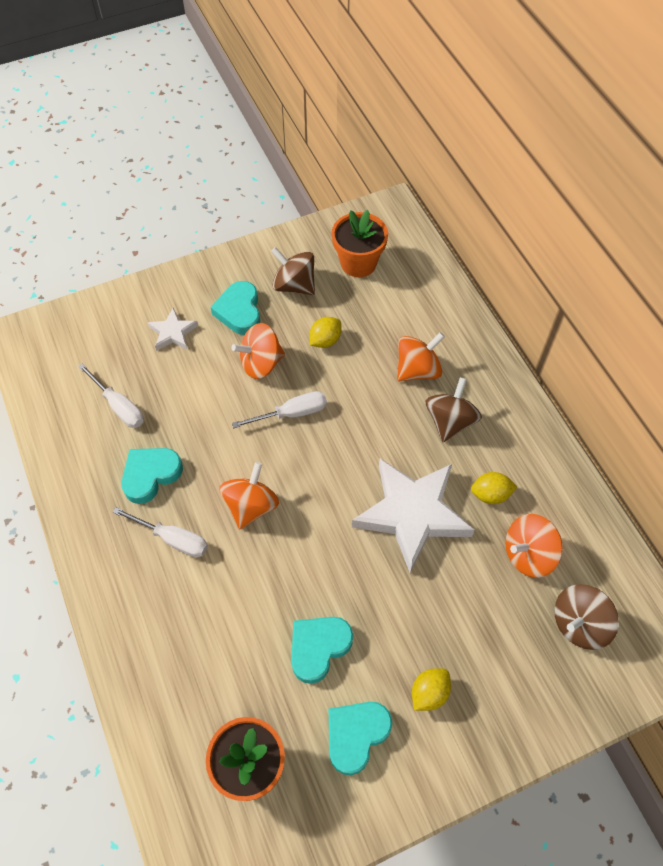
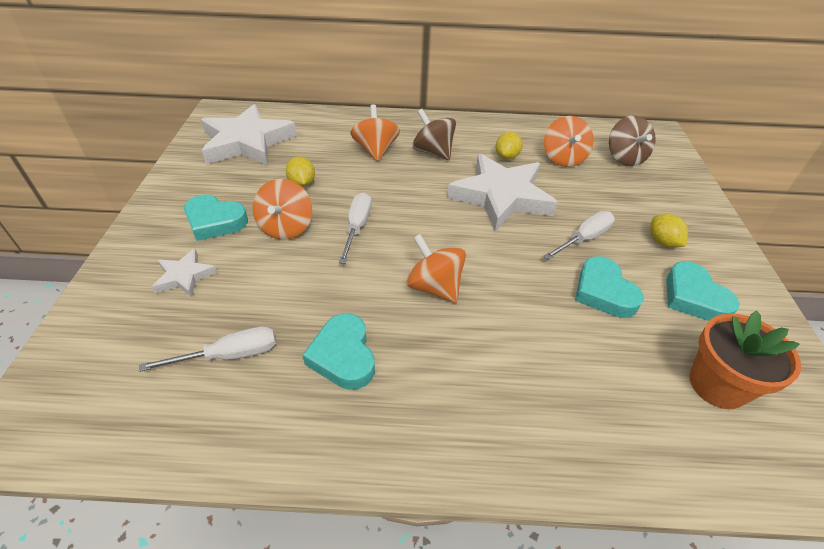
camera: 65 degrees left, 15 degrees down
(173, 539) = (435, 363): white screwdriver -> white screwdriver (584, 239)
(294, 285) = (227, 180): brown spinning top -> none
(358, 263) = (247, 142): orange flower pot -> white star

